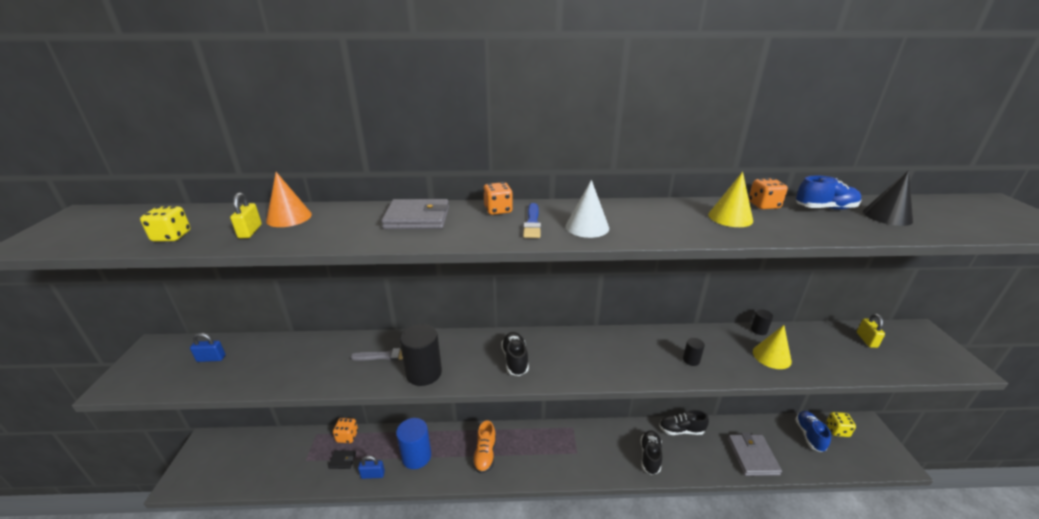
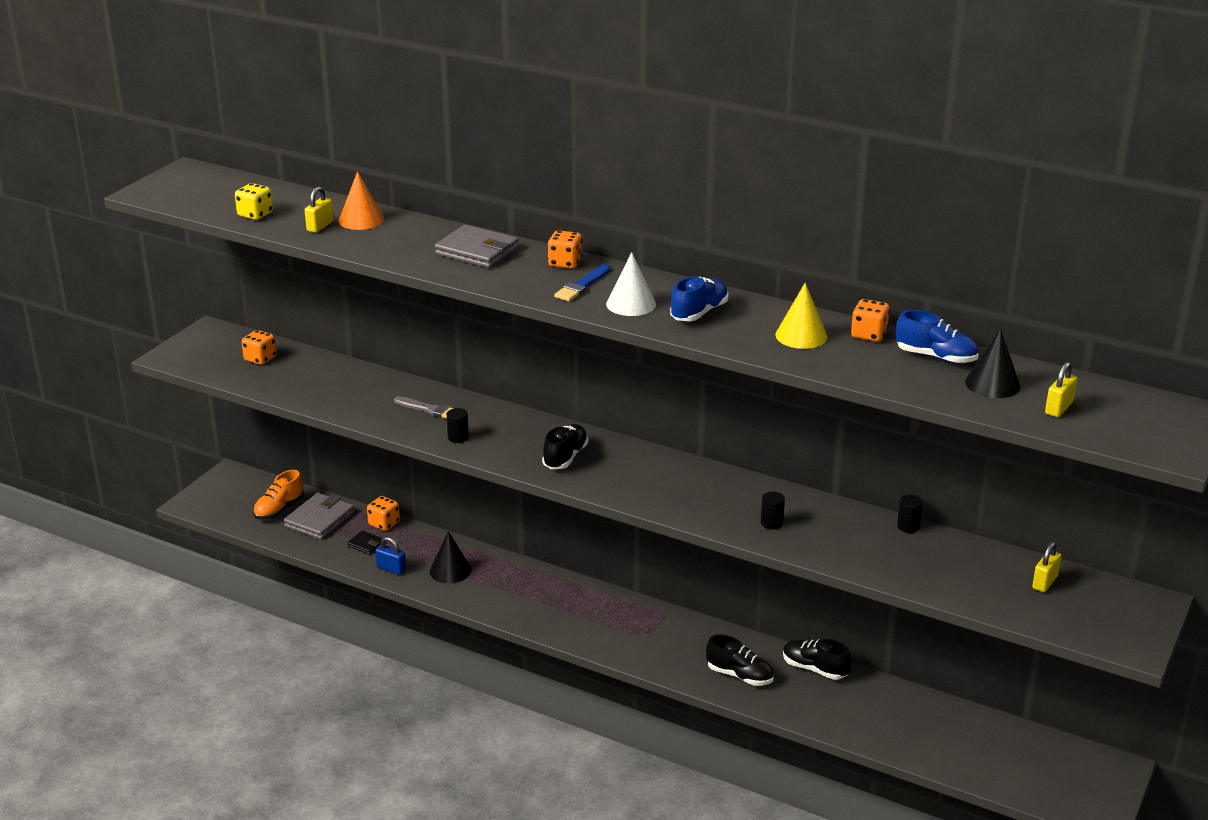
camera: 30 degrees right, 0 degrees up
(211, 358) = (260, 359): blue padlock -> orange dice
(416, 456) = (450, 570): blue cylinder -> black cone
(424, 373) = (458, 437): black cylinder -> black cylinder, size x0.48
(485, 454) = (531, 598): orange shoe -> orange shoe (279, 509)
(650, 456) = (740, 675): black shoe -> black shoe turned 75 degrees clockwise
(752, 456) = (883, 728): grey wallet -> grey wallet (319, 519)
(771, 356) = (881, 553): yellow cone -> none
(809, 435) = (1001, 742): blue shoe -> blue shoe (699, 313)
(837, 430) = (1055, 754): yellow dice -> none
(949, 220) = (1058, 408): none -> yellow padlock

